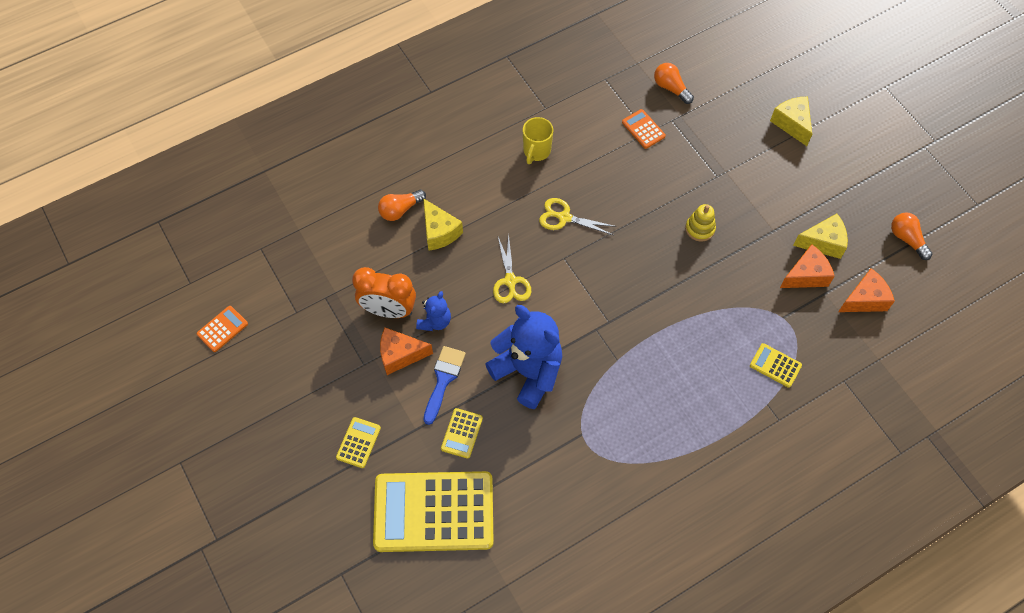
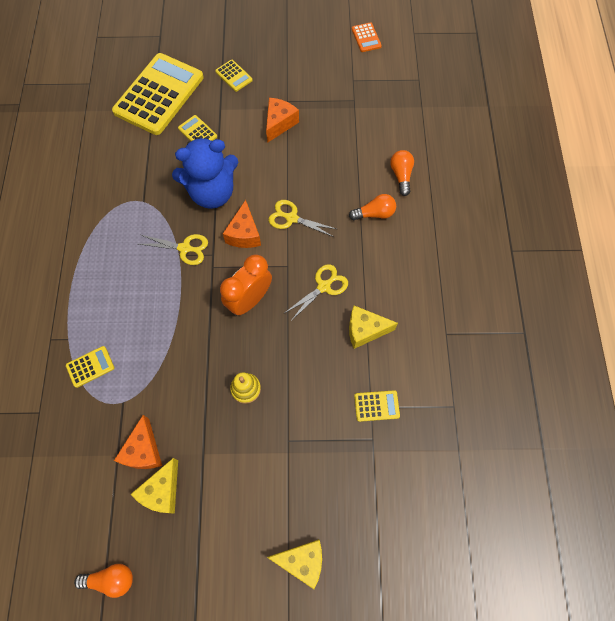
camera: 120 degrees right, 5 degrees up
(389, 310) = (318, 132): orange clock -> orange clock (249, 300)
(435, 321) = (291, 155): blue teddy bear -> none
(439, 232) = (365, 192): yellow cheese -> yellow cheese (365, 330)
(443, 380) = (243, 140): blue brush -> none
(536, 151) = (402, 301): yellow mug -> none
(606, 358) = (185, 248): none -> yellow scissors
(643, 129) = (376, 406): orange calculator -> yellow calculator
(671, 88) = (410, 463): orange light bulb -> orange light bulb (374, 213)
(864, 299) = (87, 486): orange cheese -> orange cheese (244, 234)

